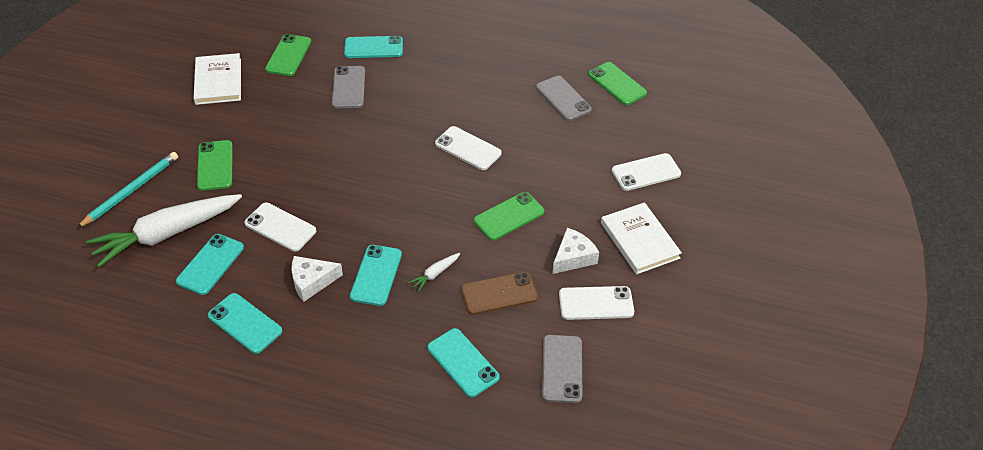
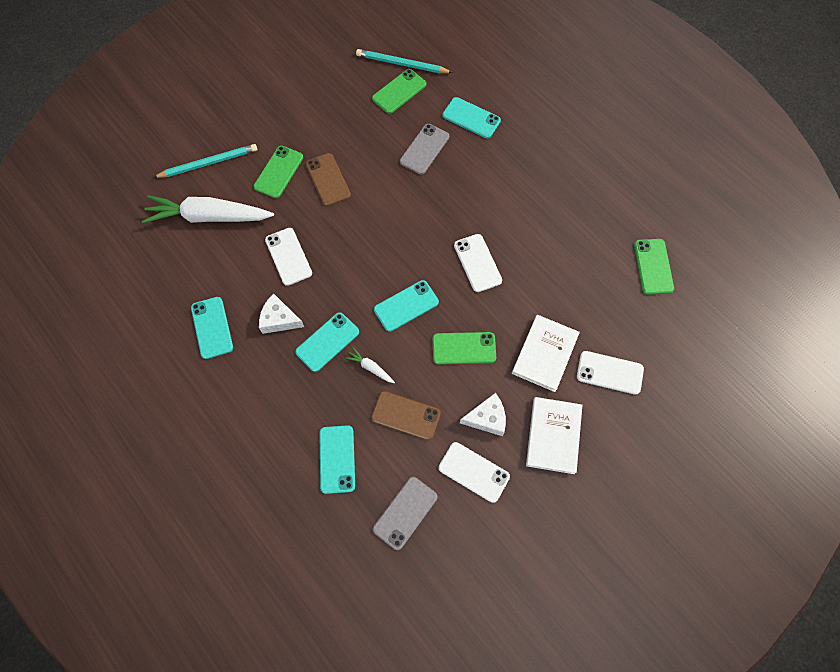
camera: 35 degrees right, 20 degrees up
(210, 264) = (221, 261): turquoise phone -> turquoise phone (406, 306)
(218, 81) = (330, 90): white book -> white book (545, 354)
(272, 150) = (328, 180): none -> brown phone
(274, 34) = (402, 64): none -> turquoise pencil
(435, 274) = (370, 367): white carrot -> white carrot turned 45 degrees clockwise
(563, 98) = (593, 256): grey phone -> none

